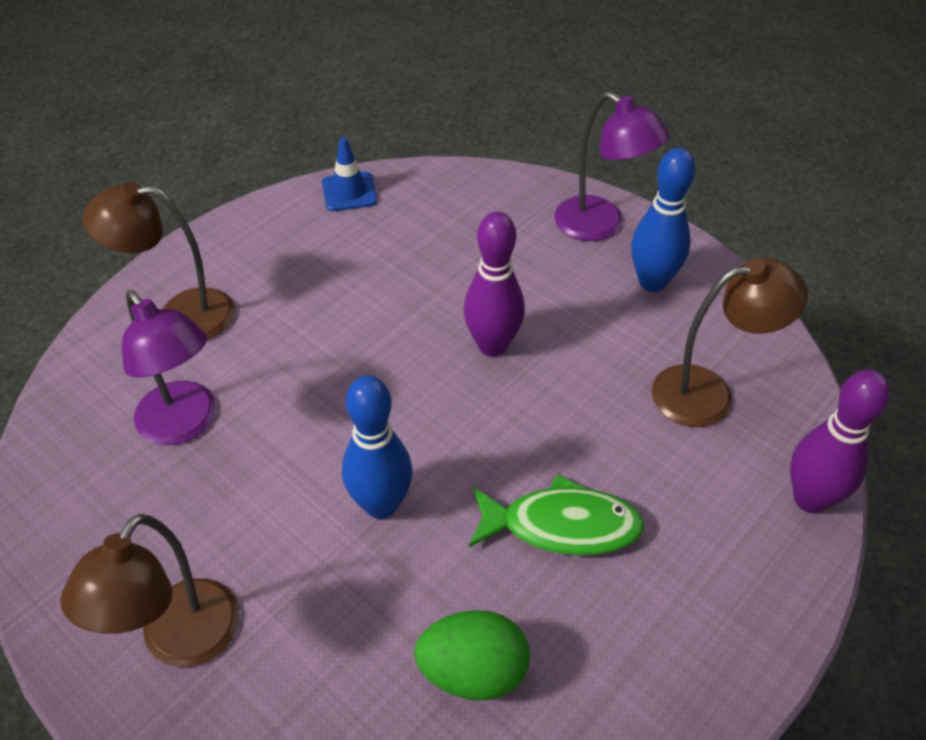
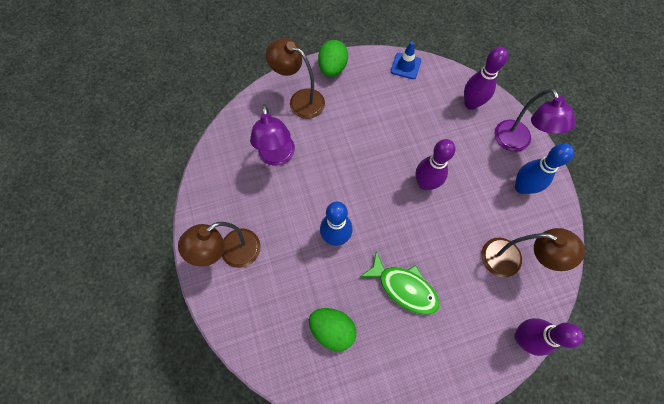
camera: 30 degrees right, 20 degrees up
(216, 243) = (332, 68): none -> green egg
(493, 202) = (471, 104): none -> purple bowling pin

